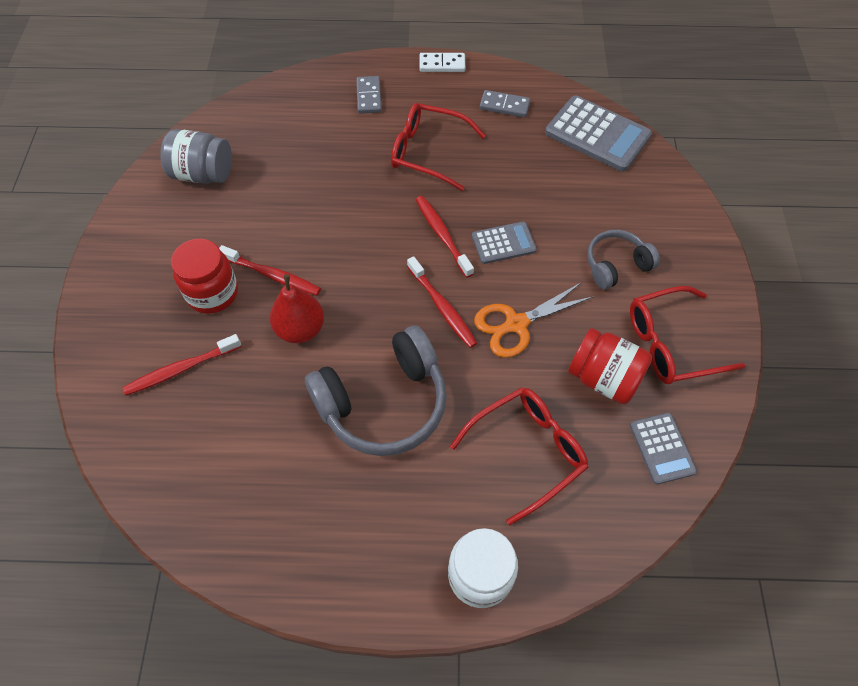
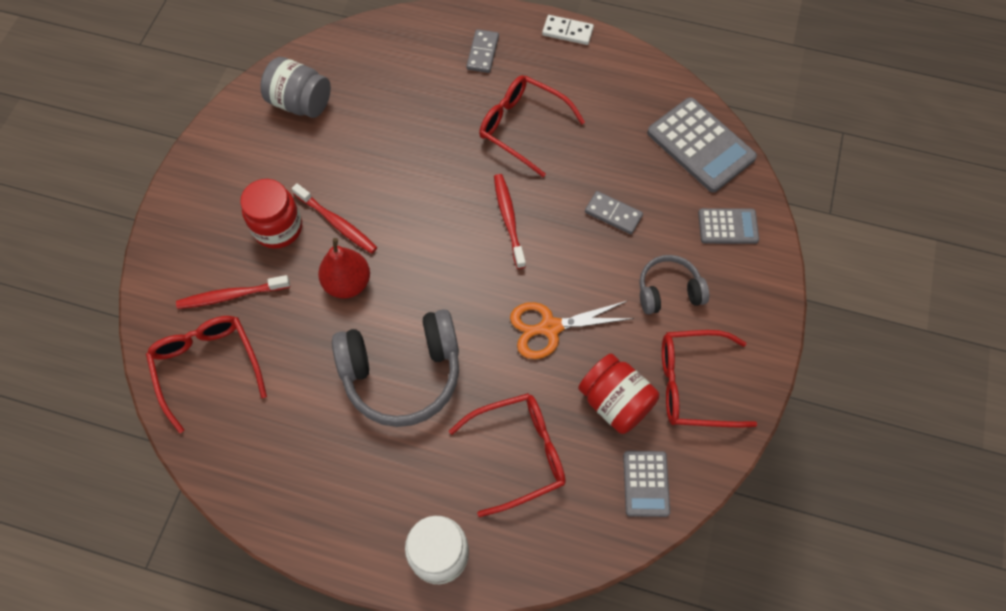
camera: 15 degrees right, 5 degrees up
(173, 446) = (207, 366): none -> red glasses
(442, 307) = (485, 293): red toothbrush -> none
(503, 243) = (565, 242): grey calculator -> grey calculator (728, 226)
(504, 106) = (616, 92): grey domino -> grey domino (613, 214)

